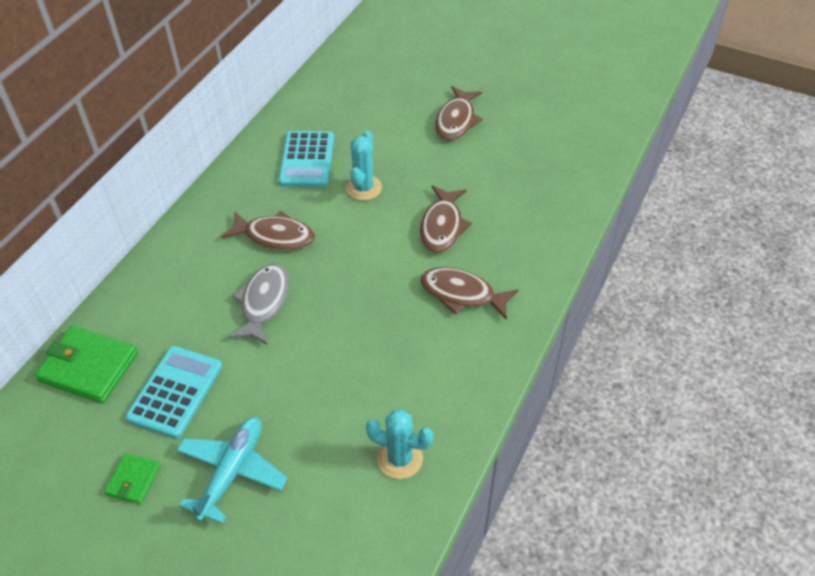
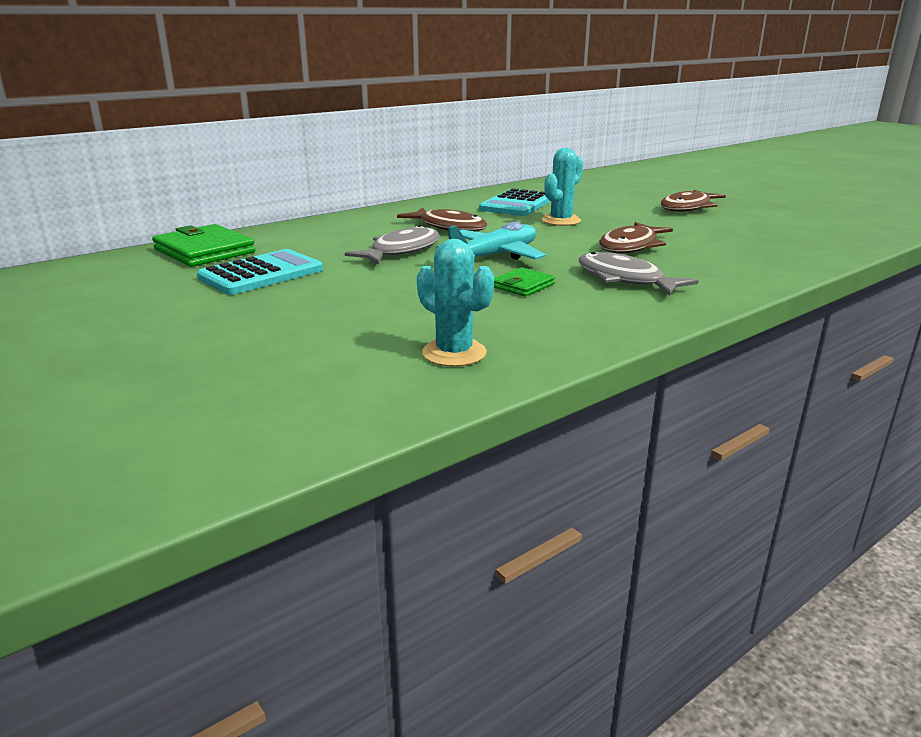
camera: 25 degrees right, 25 degrees down
(133, 480) = (157, 306): green wallet -> green wallet (523, 285)
(232, 471) = (256, 321): turquoise plane -> turquoise plane (494, 256)
(462, 294) = (624, 279): brown fish -> grey fish

